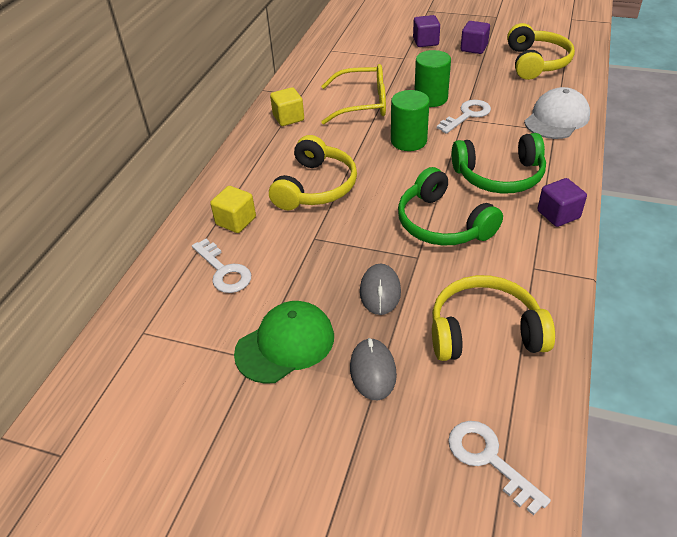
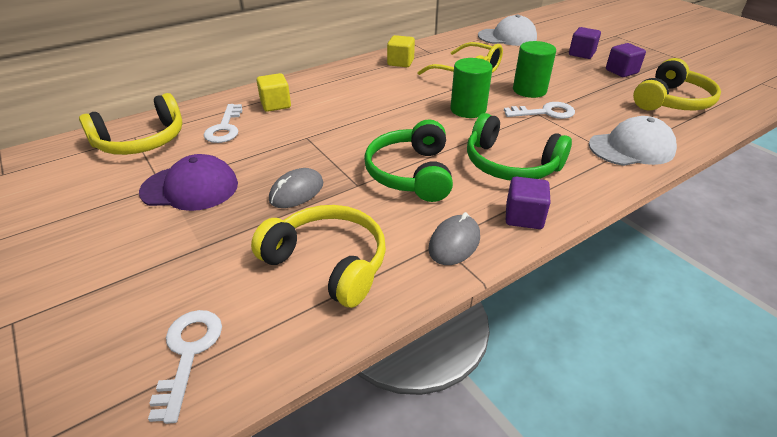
camera: 35 degrees right, 5 degrees down
(285, 344) = (190, 188): green cap -> purple cap
(315, 187) = (355, 108): yellow headphones -> yellow headphones (142, 141)
(345, 48) = (507, 37): none -> white cap
(373, 371) = (212, 237): grey mouse -> grey mouse (454, 243)

